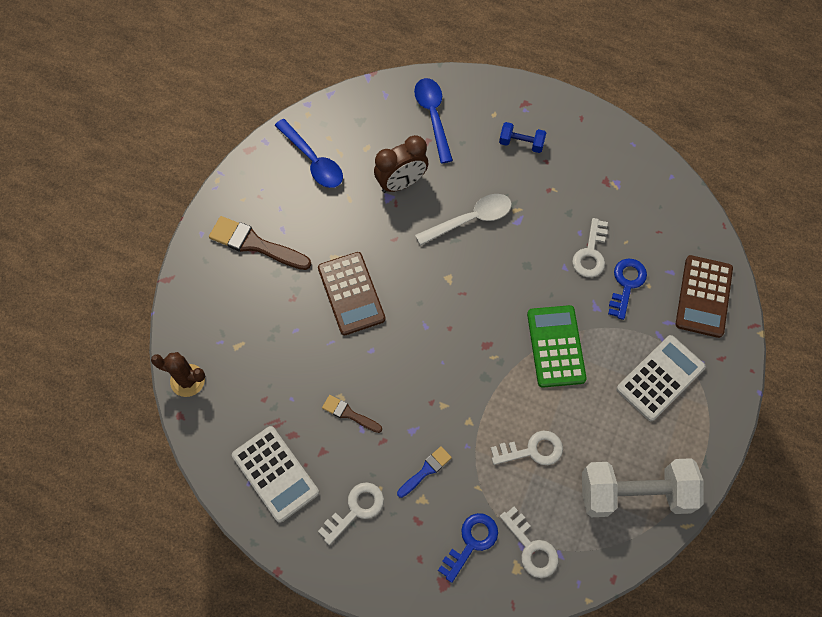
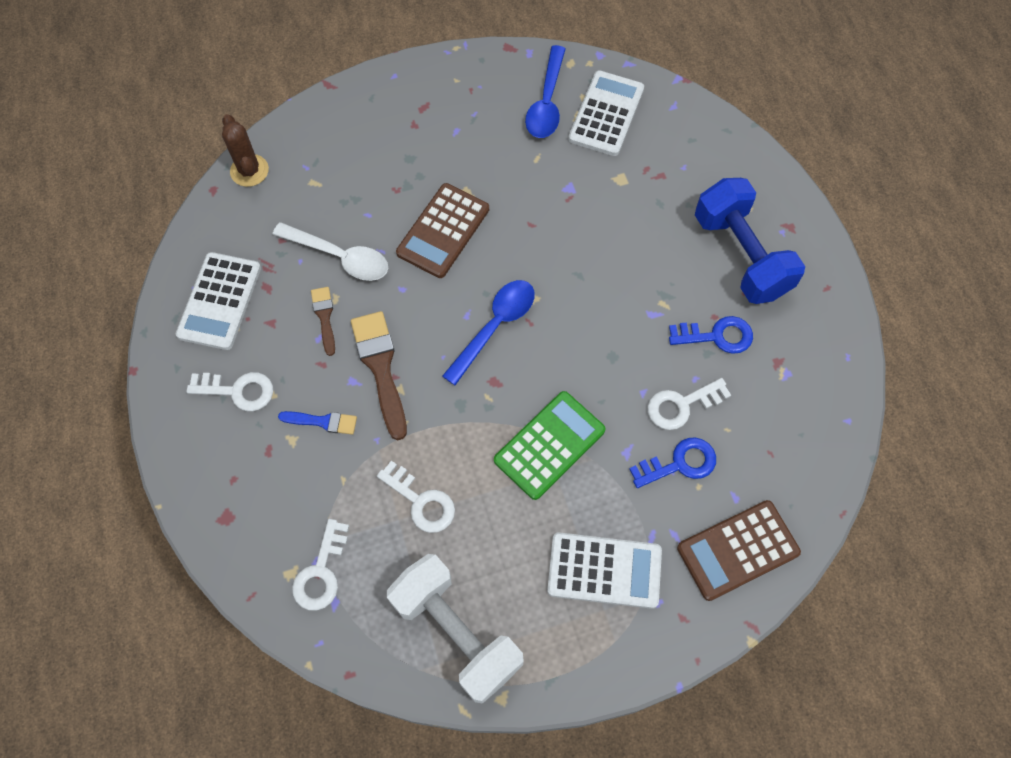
camera: 50 degrees right, 0 degrees up
(255, 244) = (421, 122): brown brush -> brown brush (380, 368)
(355, 135) = (606, 114): none -> white calculator
(401, 183) = (594, 187): brown clock -> none
(433, 116) = (691, 161): blue spoon -> blue spoon (495, 327)
(470, 219) = (613, 272): white spoon -> white spoon (339, 257)
(471, 542) = (284, 513): blue key -> blue key (717, 336)
(521, 143) = (741, 255): blue dumbbell -> blue dumbbell, size x2.13

